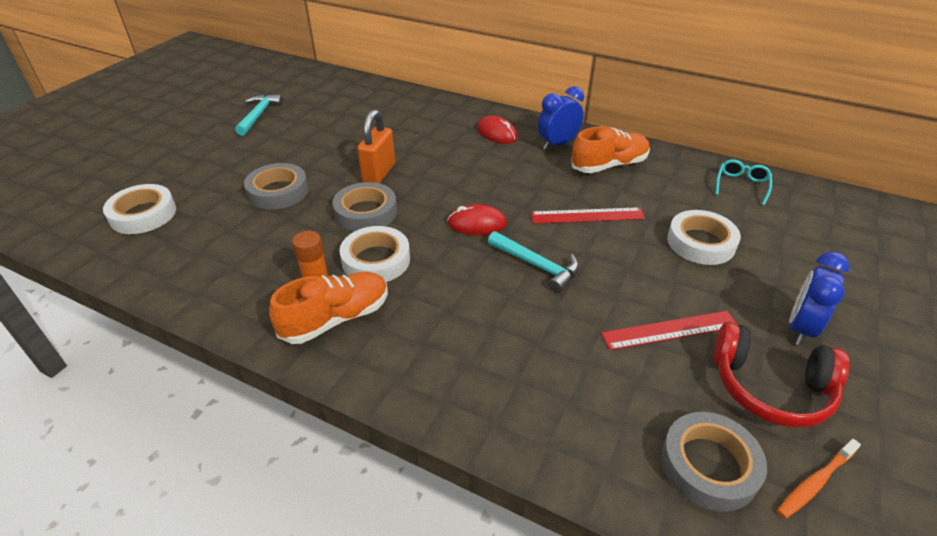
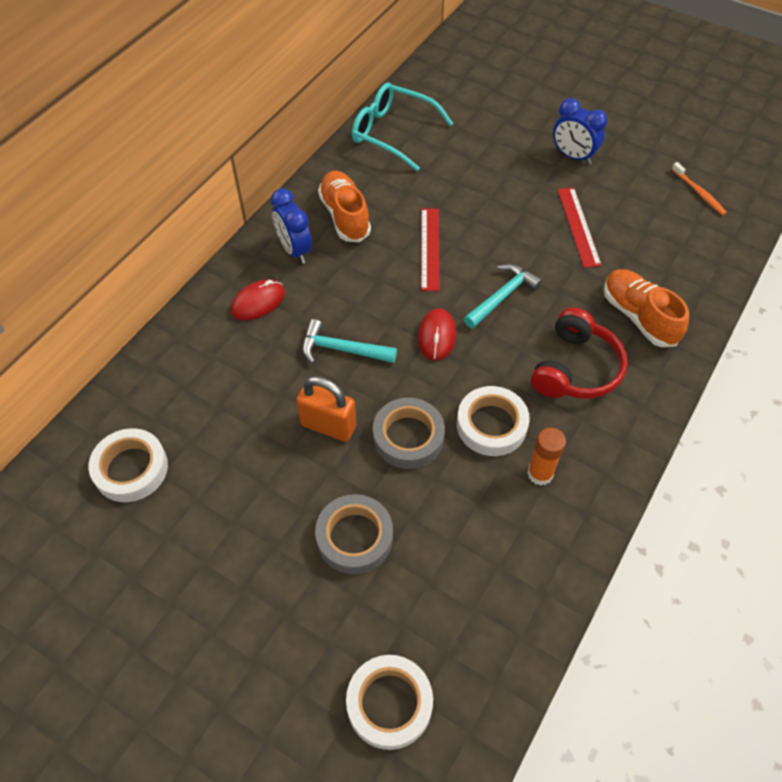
camera: 85 degrees left, 15 degrees up
(259, 115) = (134, 596): turquoise hammer -> turquoise hammer (342, 349)
(336, 318) = (575, 456): orange shoe -> orange shoe (638, 316)
(700, 242) = (474, 181): white tape -> white tape (131, 469)
(709, 465) = (694, 237): grey tape -> none
(741, 185) = (392, 133): turquoise glasses -> turquoise glasses, size x1.83
(770, 387) = (629, 189): red headphones -> red headphones (575, 368)

